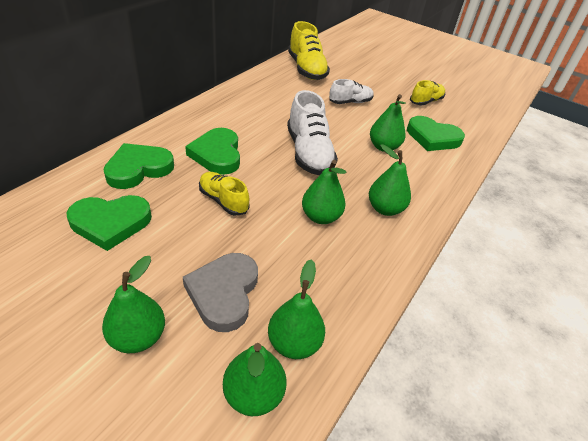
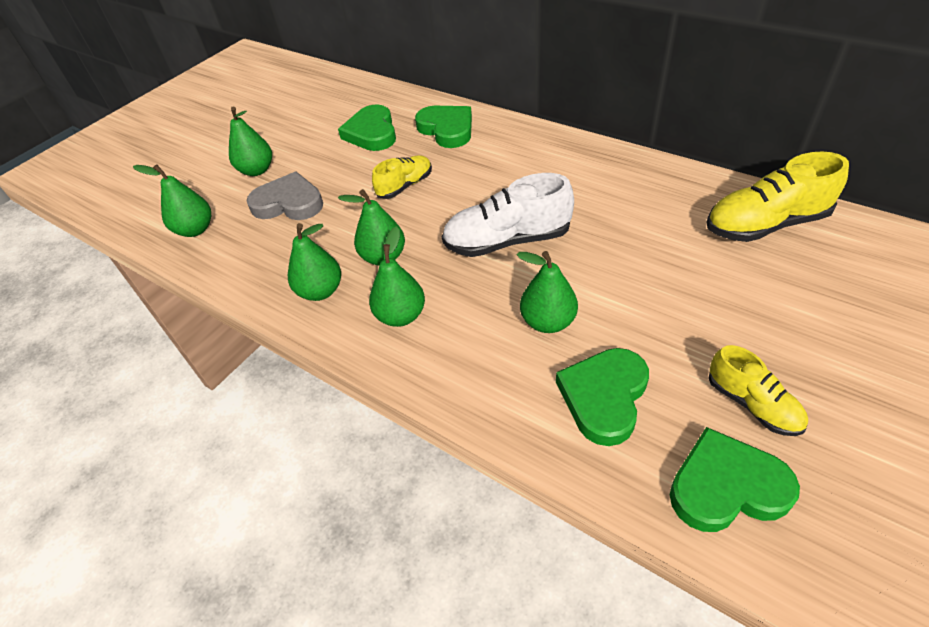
camera: 100 degrees right, 5 degrees up
(217, 154) = (483, 170): green heart -> green heart (726, 486)
(294, 343) = (231, 247): green pear -> green pear (320, 291)
(350, 102) = (675, 282): white shoe -> none

